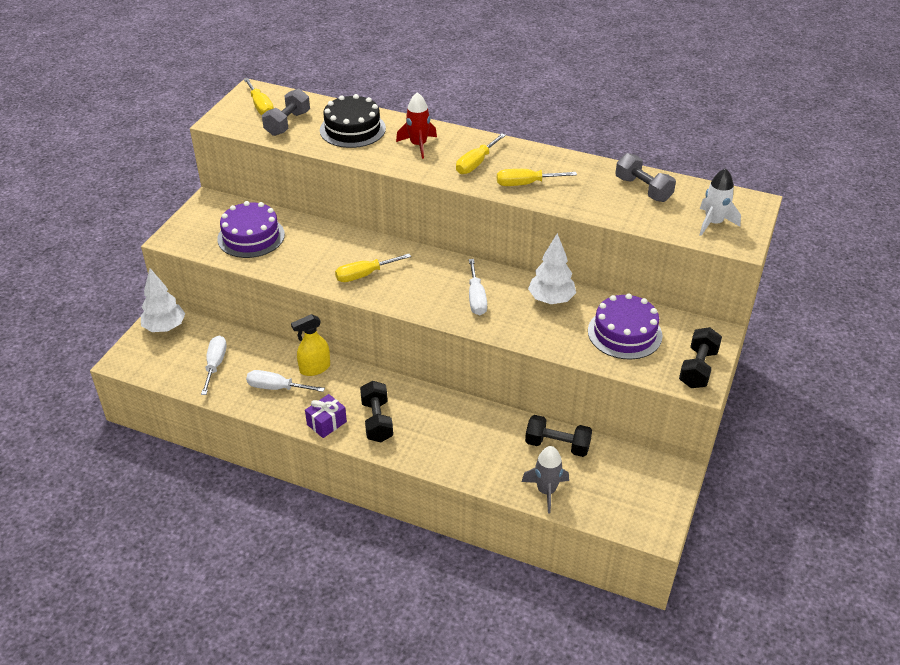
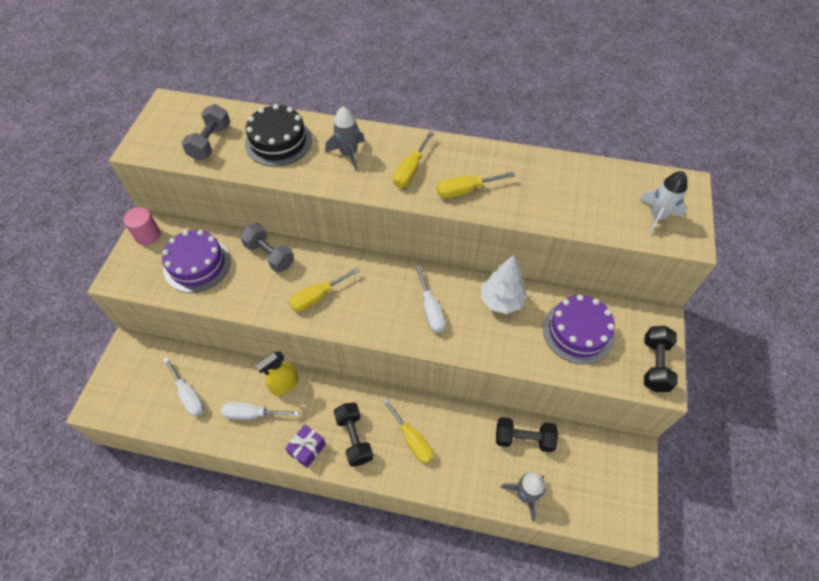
camera: 10 degrees left, 15 degrees up
(165, 327) = (132, 358): white tree -> none
(207, 209) = (148, 235): none -> pink cylinder
(215, 364) = (188, 395): white screwdriver -> white screwdriver turned 150 degrees clockwise
(260, 107) = (179, 124): yellow screwdriver -> yellow screwdriver (412, 440)
(418, 145) = (348, 154): red rocket -> grey rocket
(643, 189) = (579, 182): grey dumbbell -> grey dumbbell (269, 255)

